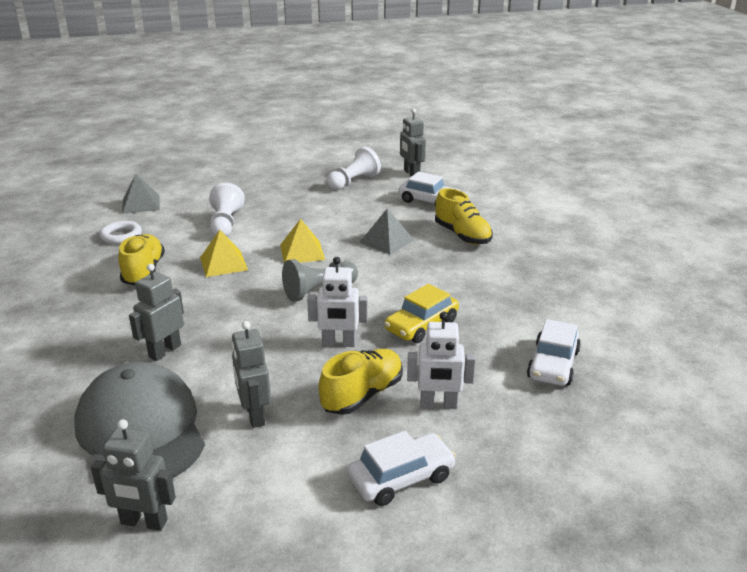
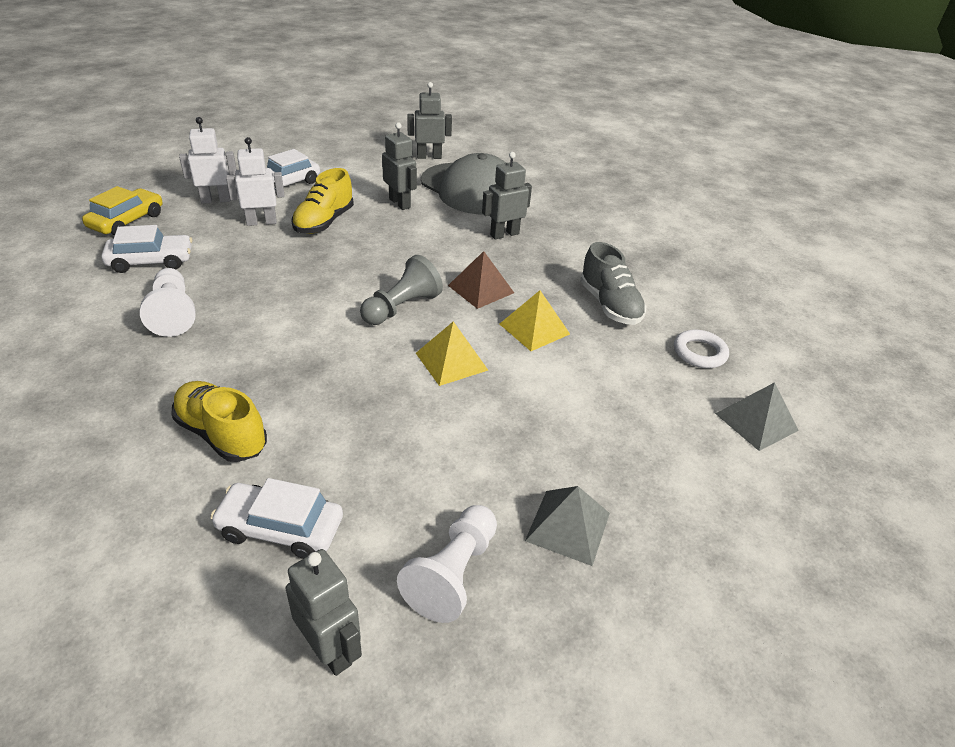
camera: 160 degrees right, 10 degrees up
(144, 272) = (609, 305): yellow shoe -> grey shoe
(164, 351) = (504, 234): grey robot -> grey robot turned 135 degrees counterclockwise
(225, 224) = (592, 398): white pawn -> white pawn (173, 313)
(240, 297) = (480, 289): none -> brown pyramid
(339, 344) = (357, 256): white robot -> white robot (216, 200)
(386, 241) = (341, 401): grey pyramid -> grey pyramid (568, 526)
(421, 325) = (279, 283): yellow car -> yellow car (127, 221)
(553, 364) = (151, 261): white car -> white car turned 75 degrees clockwise

